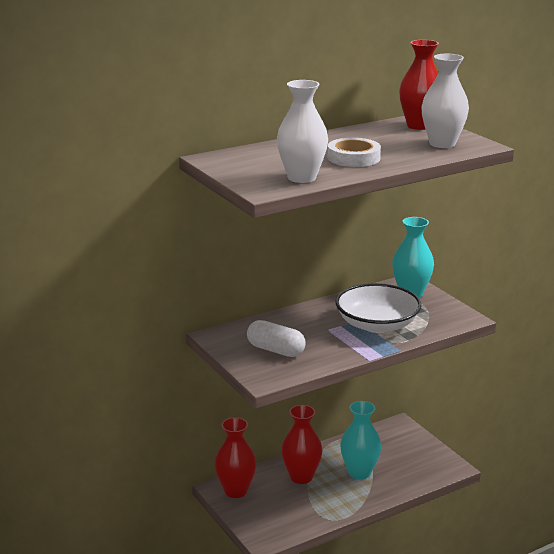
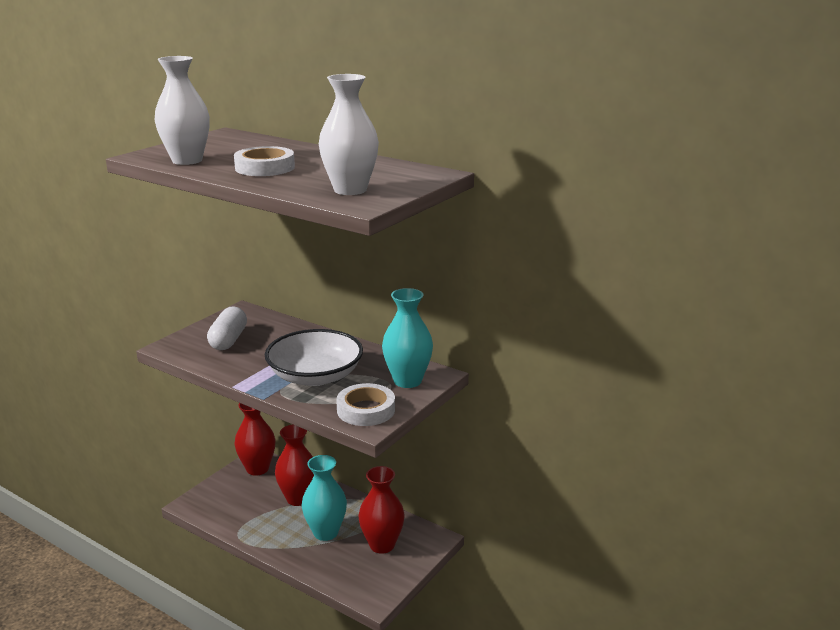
camera: 65 degrees right, 0 degrees up
(419, 126) = (410, 176): red vase -> red vase (382, 545)
(445, 316) = (366, 410): none -> white tape

